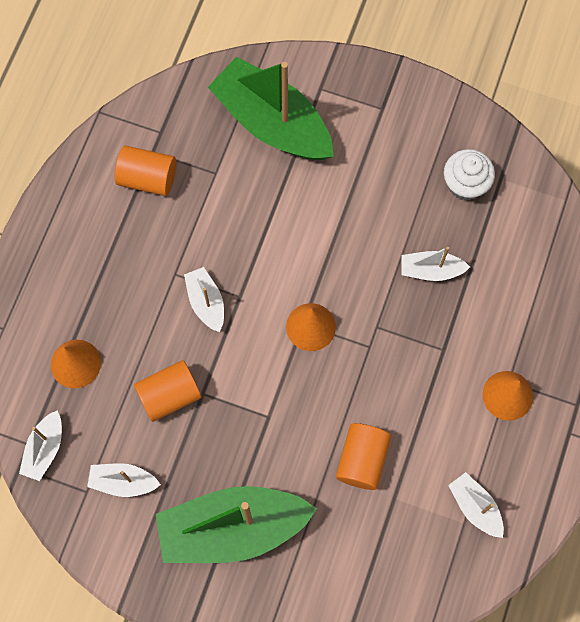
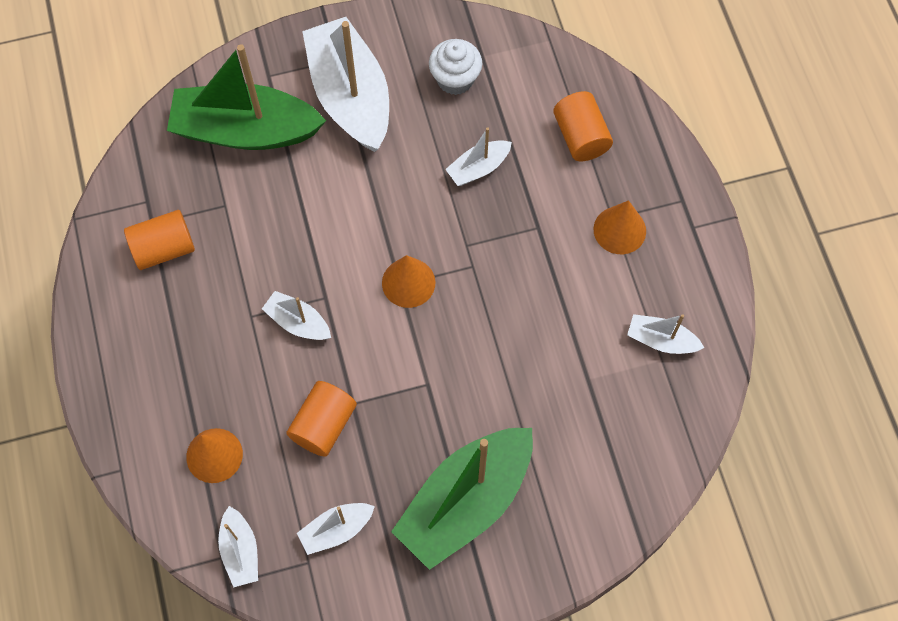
camera: 35 degrees left, 5 degrees down
(362, 460) = (536, 366): orange cylinder -> orange cylinder (580, 137)
(372, 145) = (350, 96): none -> white boat

